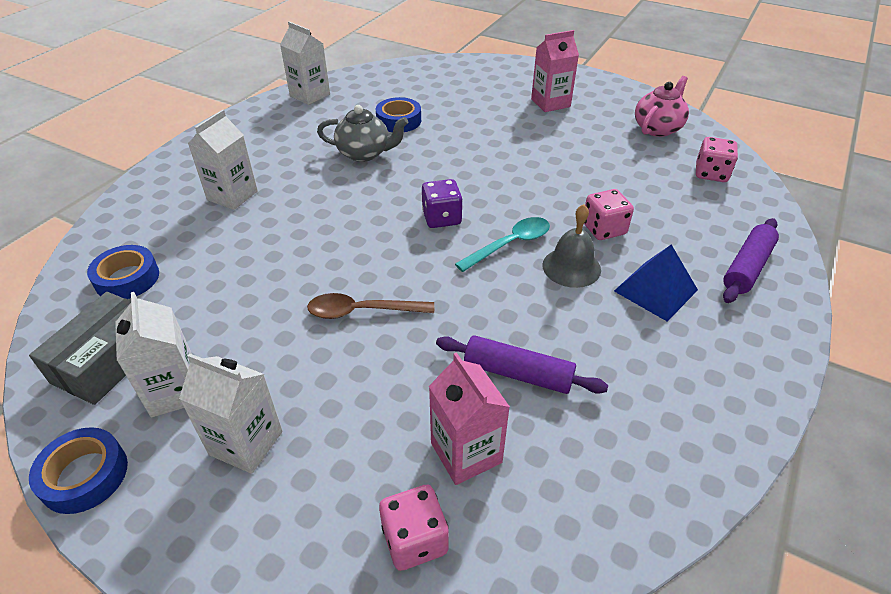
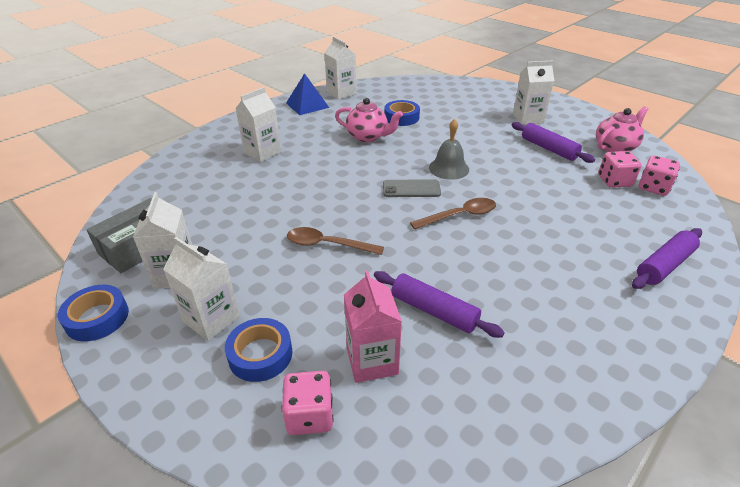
camera: 15 degrees right, 5 degrees down
(127, 278) = (172, 196): blue tape -> blue tape (260, 354)
(365, 153) = (368, 137): grey teapot -> pink teapot
(441, 218) = (411, 189): purple dice -> grey phone
(510, 244) = (459, 216): turquoise spoon -> brown spoon
(550, 103) = (528, 118): pink carton -> white carton
(571, 267) = (505, 240): grey bell -> grey bell (448, 168)
(585, 140) = (549, 149): none -> purple rolling pin
(603, 229) = (542, 216): pink dice -> pink dice (614, 181)
(655, 290) = (573, 269): blue pyramid -> blue pyramid (307, 105)

